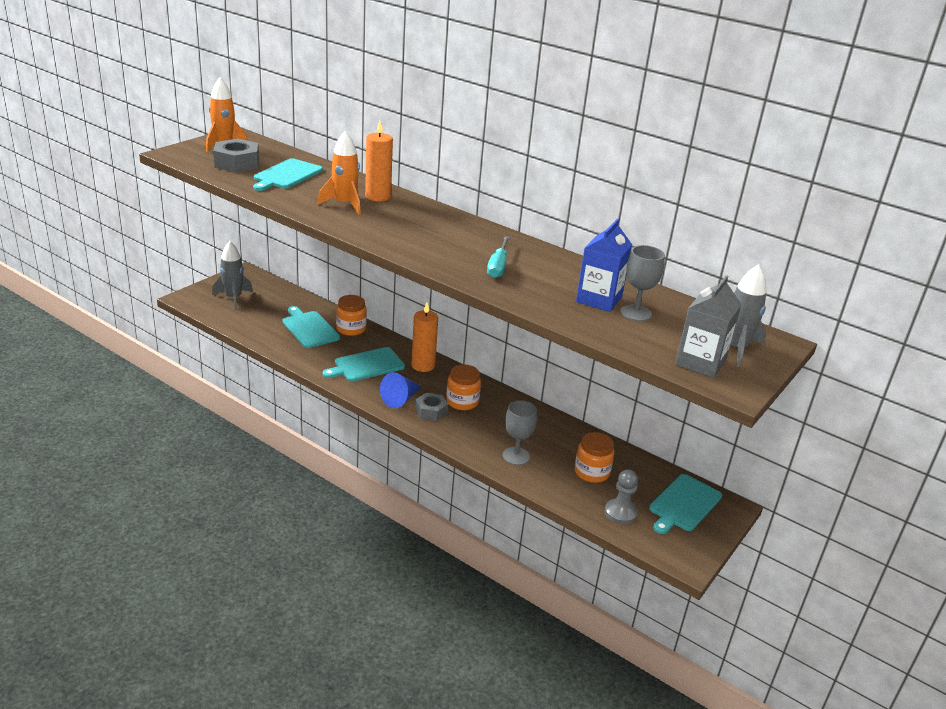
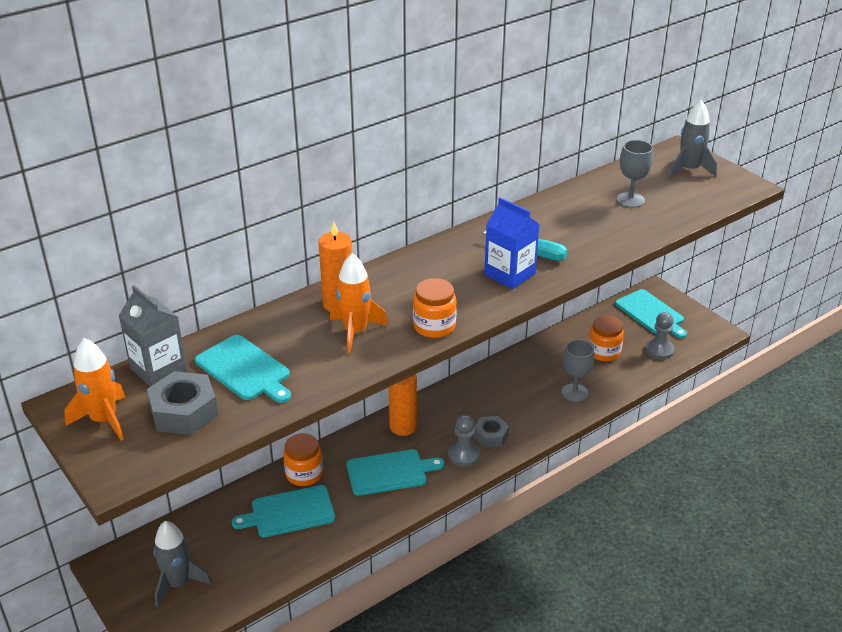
camera: 70 degrees left, 5 degrees up
(366, 365) = (390, 472): turquoise cutting board -> turquoise cutting board turned 90 degrees counterclockwise
(400, 399) = (463, 455): blue cone -> grey pawn
(462, 402) = (479, 410): orange jar -> orange jar (434, 326)
(599, 299) = (605, 212): blue carton -> blue carton (509, 274)
(700, 362) = (712, 190): grey carton -> grey carton (158, 368)

